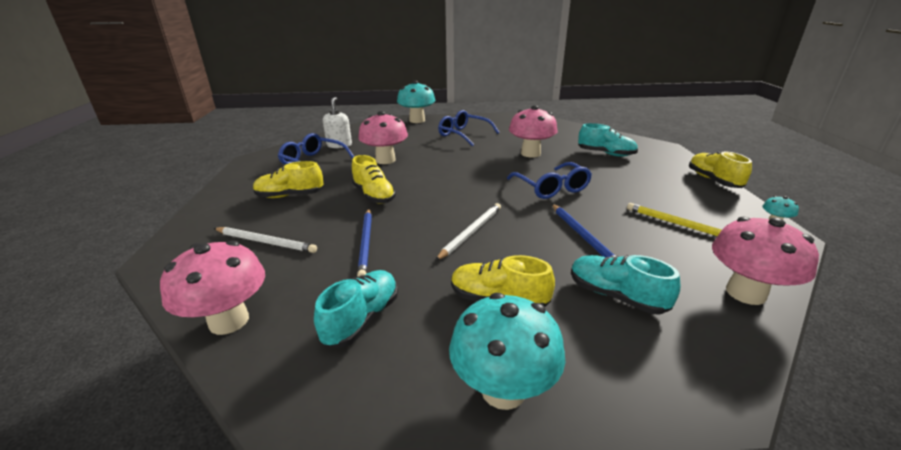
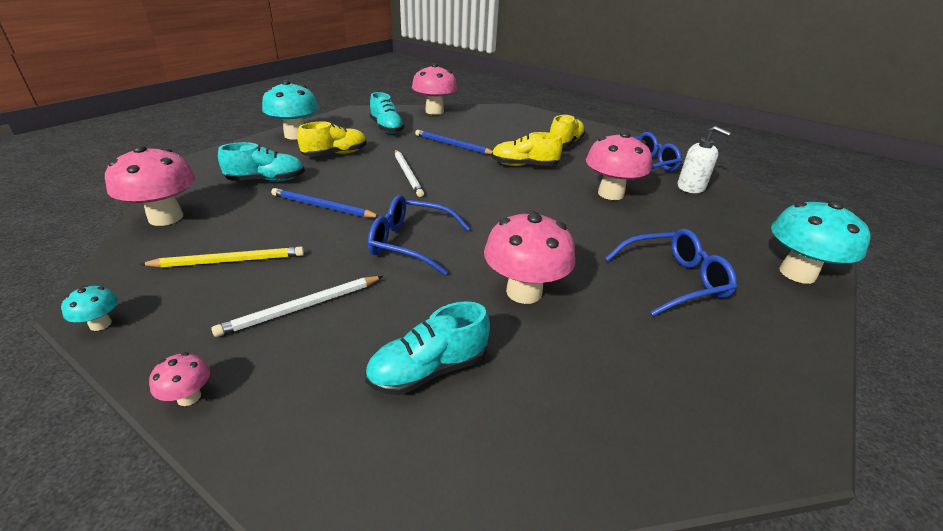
camera: 125 degrees right, 5 degrees up
(266, 242) = (499, 127): white pencil -> white pencil (301, 307)
(713, 180) = (189, 397): yellow shoe -> pink mushroom

